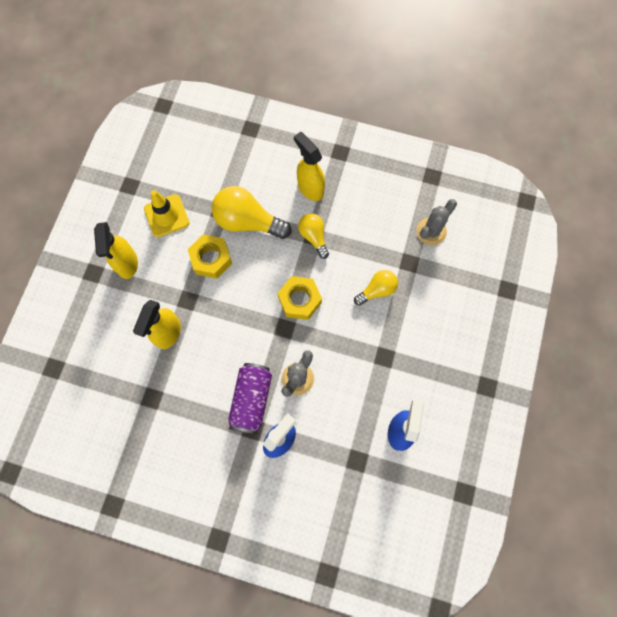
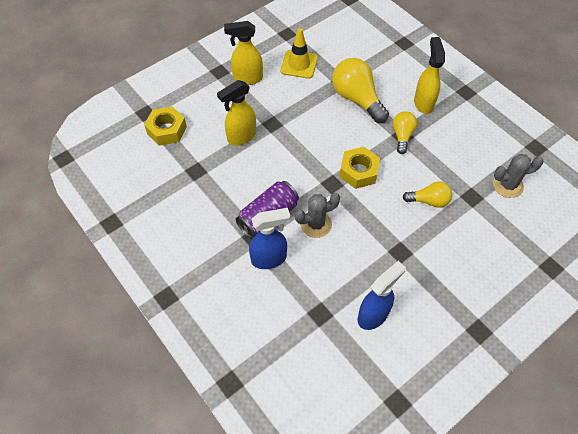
camera: 35 degrees right, 15 degrees down
(127, 264) = (247, 78): yellow spray bottle -> yellow spray bottle turned 60 degrees clockwise
(211, 259) = (310, 108): yellow nut -> yellow nut (167, 130)

